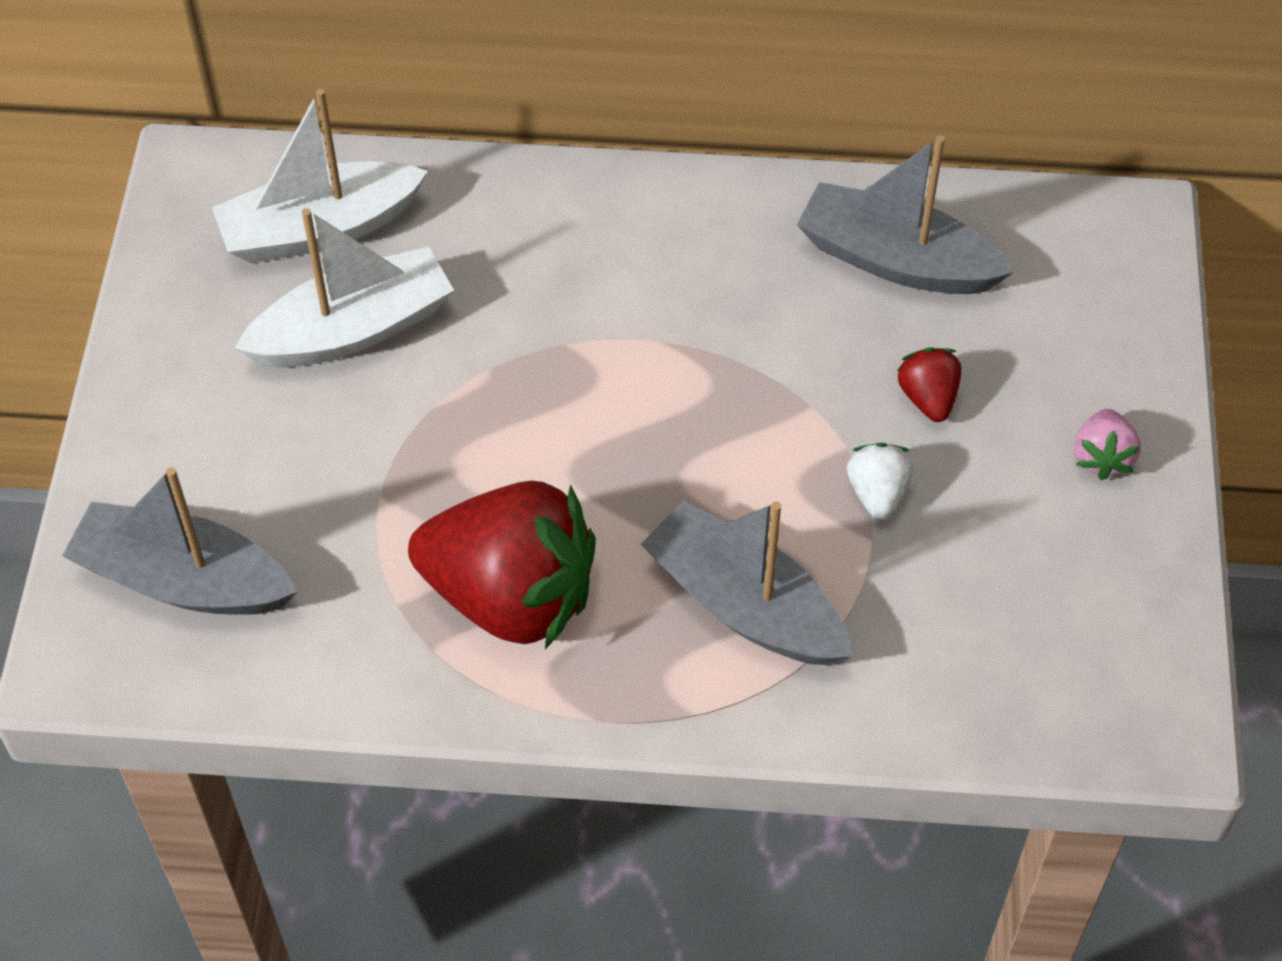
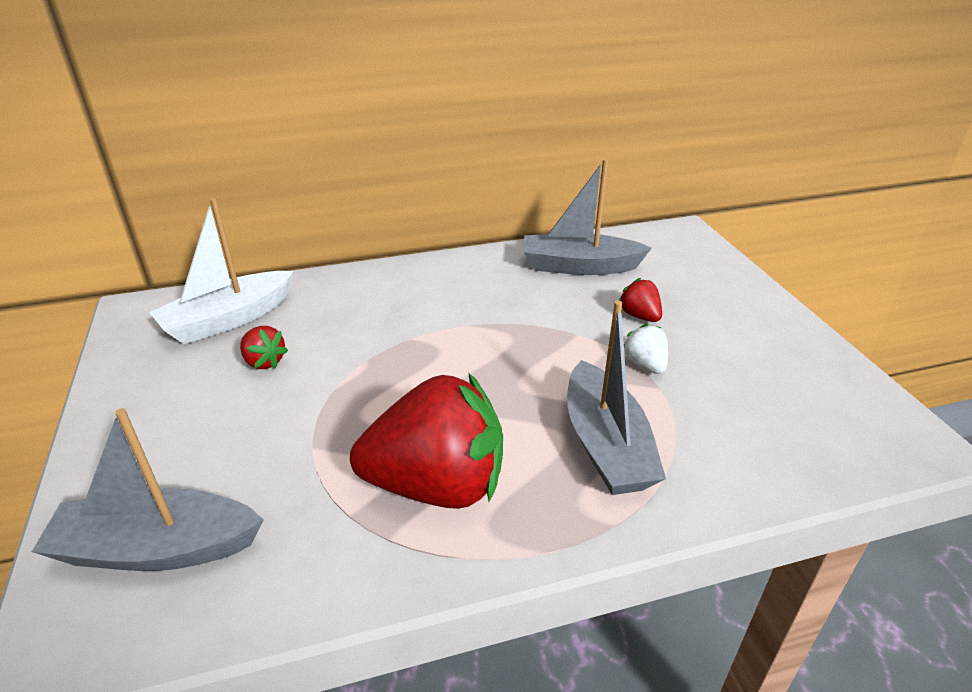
camera: 20 degrees left, 20 degrees down
(352, 330) = (264, 362): white boat -> red strawberry
(745, 605) = (605, 444): grey boat -> grey boat turned 120 degrees counterclockwise
(1102, 457) = (753, 319): pink strawberry -> none

